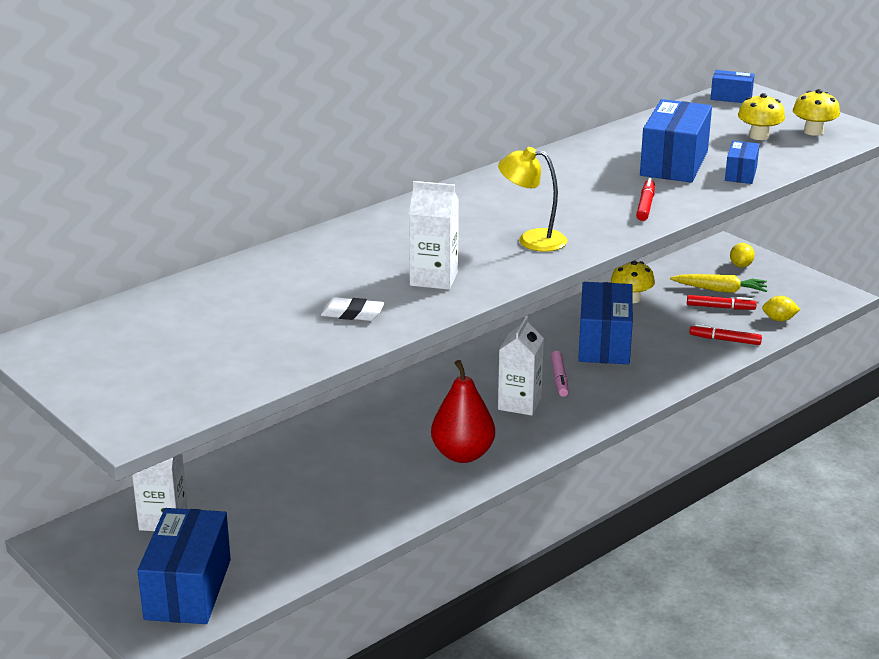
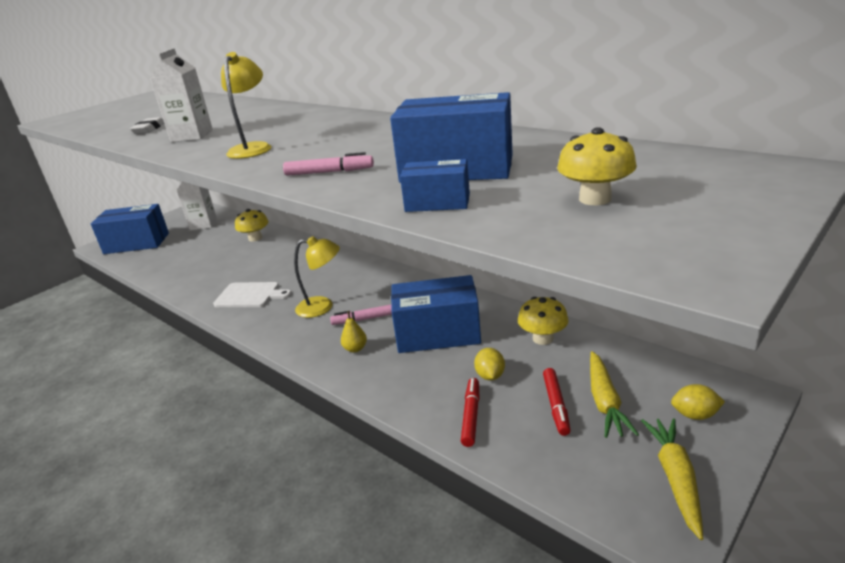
camera: 85 degrees right, 0 degrees up
(462, 454) = (250, 295): red pear -> white cutting board
(519, 403) = (322, 307): white carton -> yellow lamp
(613, 386) = (355, 349): none -> yellow pear
(645, 205) = (329, 172): red marker -> pink marker
(731, 97) = (748, 168): blue box -> none
(779, 319) = (547, 463): yellow lemon -> yellow lemon (490, 376)
(797, 284) = (675, 478): none -> yellow carrot
(813, 131) = (657, 233): yellow mushroom -> yellow mushroom (255, 238)

